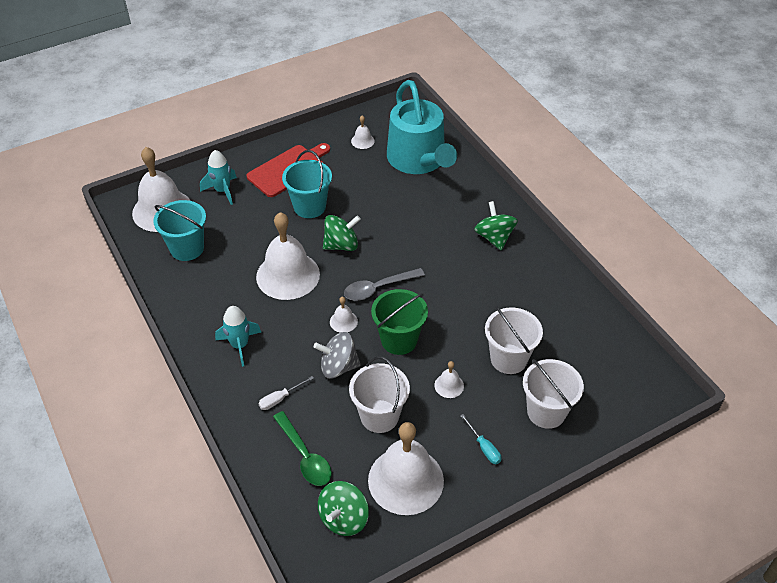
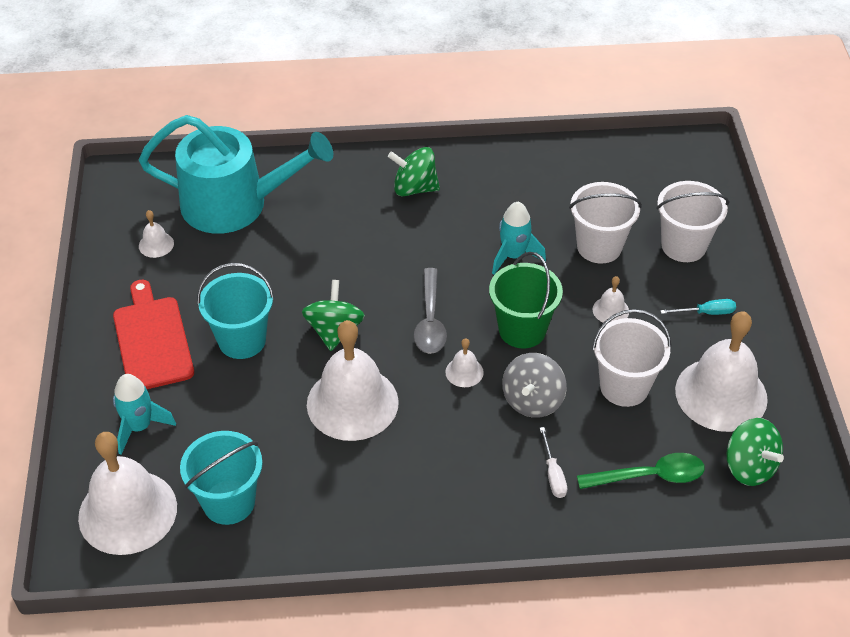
camera: 65 degrees left, 0 degrees up
(240, 345) = (445, 491): turquoise rocket -> turquoise rocket (514, 256)

